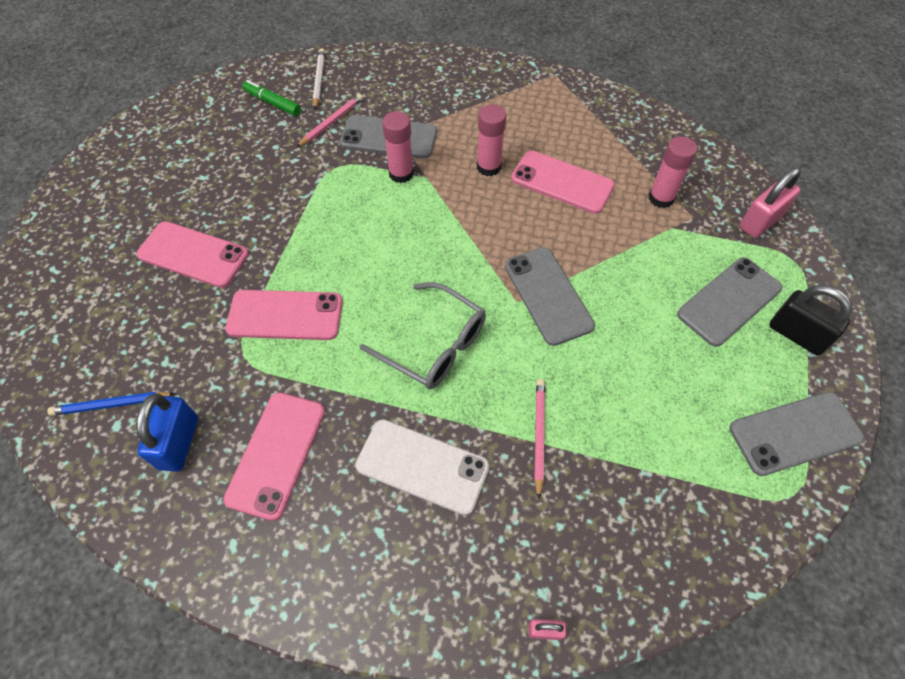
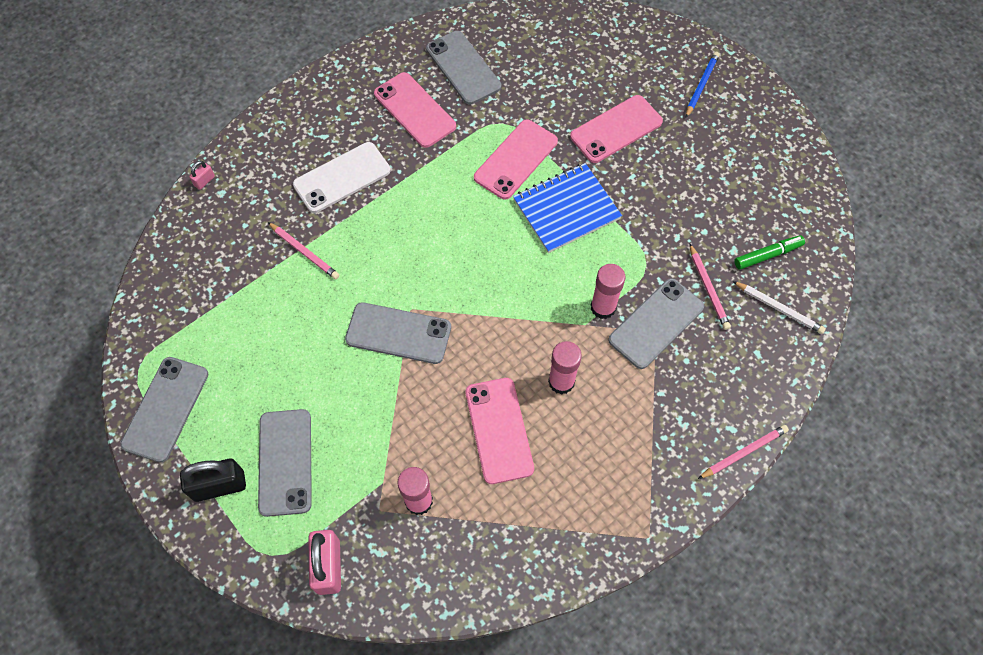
camera: 125 degrees right, 5 degrees up
(111, 405) = (518, 45): blue pencil -> blue pencil (701, 85)
(179, 443) = (463, 68): blue padlock -> grey phone
(318, 245) = (566, 209): none -> blue notebook
(434, 345) = (419, 233): grey glasses -> none
(451, 56) = (744, 452): none -> pink pencil
(562, 182) = (499, 430): pink phone -> pink phone turned 75 degrees counterclockwise

